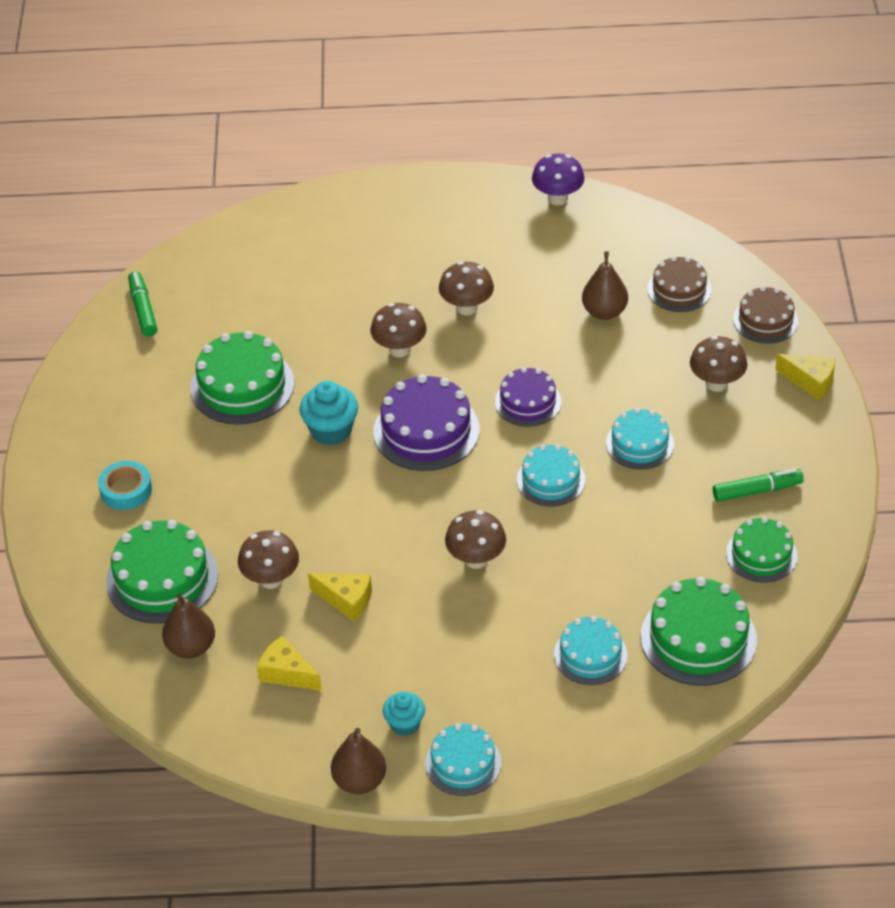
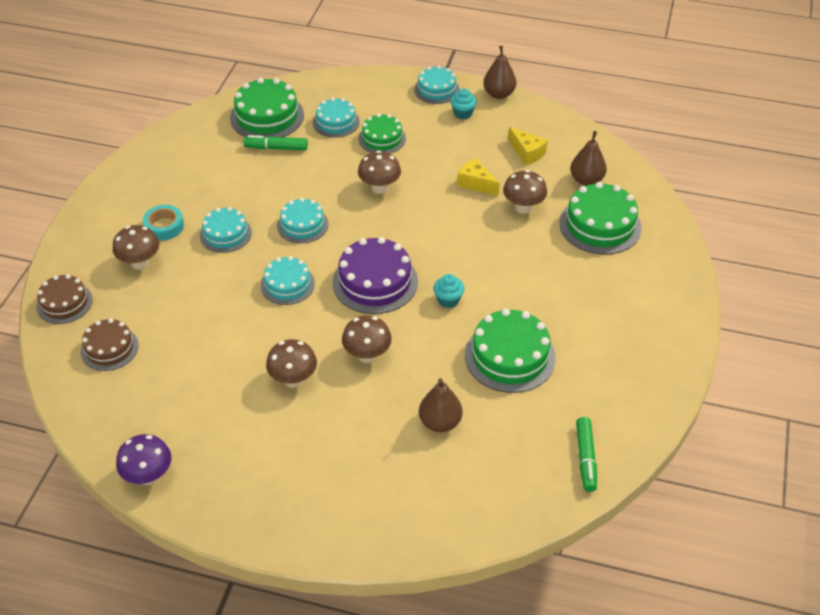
camera: 165 degrees left, 0 degrees up
(126, 490) = (619, 293): turquoise tape -> turquoise tape (164, 226)
(331, 430) = (448, 300): turquoise cupcake -> turquoise cupcake, size x0.65
(528, 402) = (287, 284): purple cake -> turquoise cake
(604, 312) = (183, 344): brown pear -> brown pear (440, 422)
(757, 491) = (169, 185): green marker -> green marker (276, 148)
(761, 554) = (196, 149): green cake -> green cake (382, 138)
(810, 382) = (73, 247): yellow cheese -> none

